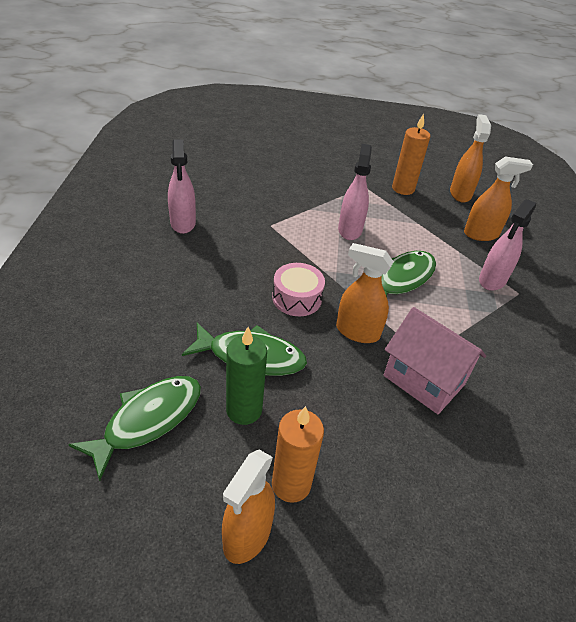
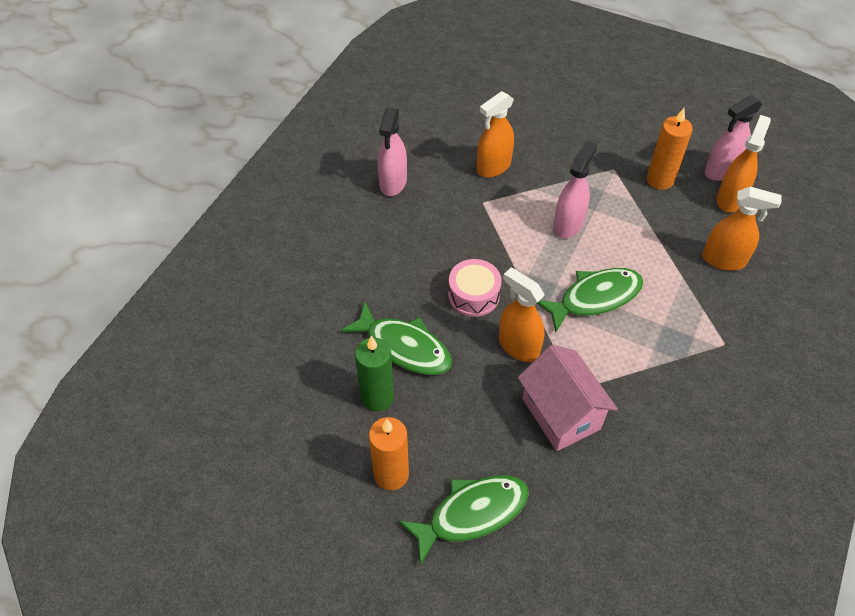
camera: 25 degrees right, 10 degrees up
(148, 420) = (293, 385): green fish -> green fish (471, 513)
(247, 536) = (339, 504): orange spray bottle -> orange spray bottle (493, 167)
(492, 280) = (702, 321): pink spray bottle -> pink spray bottle (721, 171)

